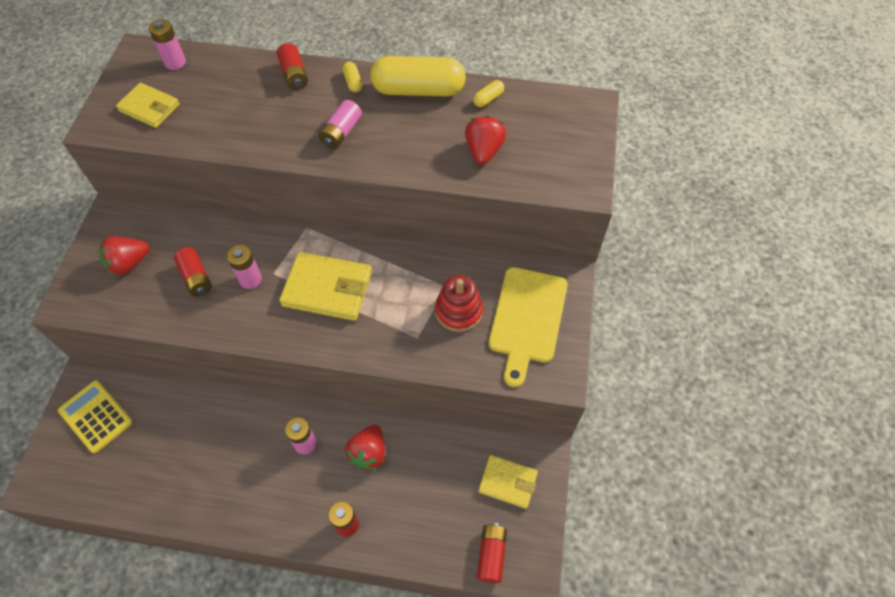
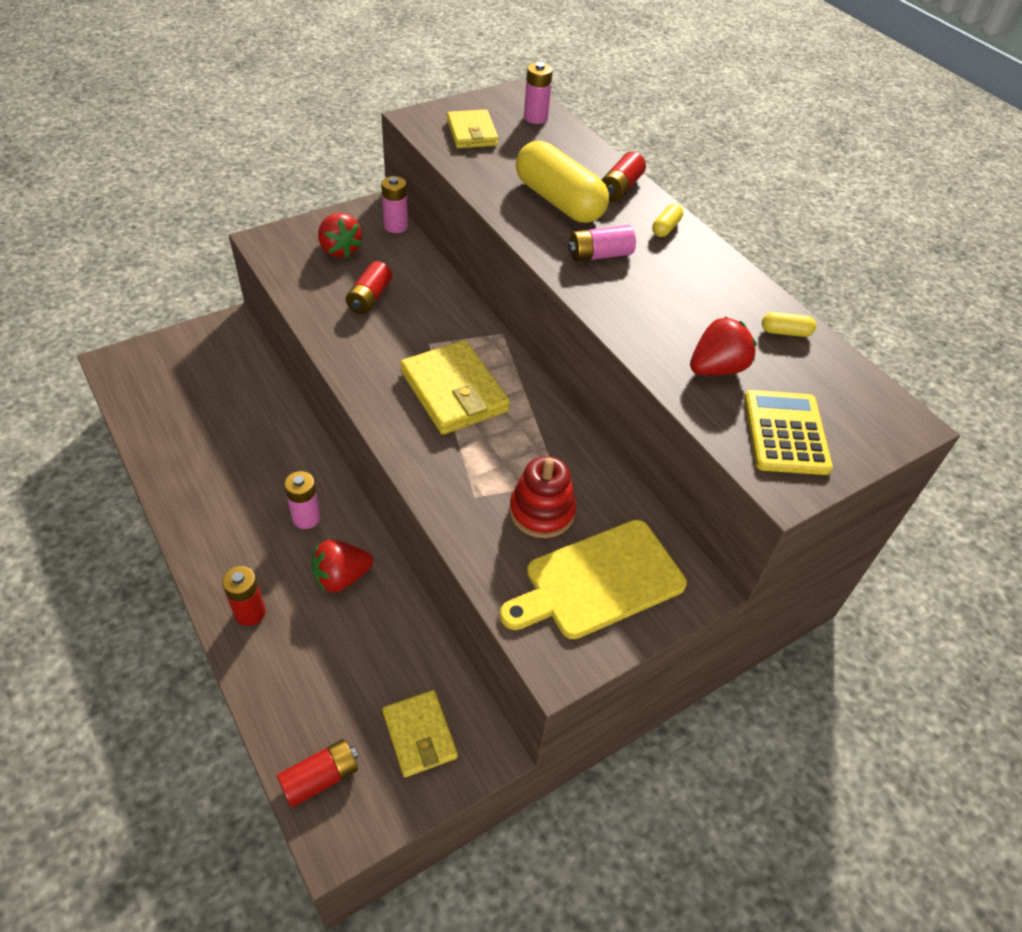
camera: 45 degrees right, 10 degrees down
(96, 416) = (205, 355): yellow calculator -> yellow calculator (785, 433)
(129, 263) = (340, 250): red strawberry -> red strawberry turned 135 degrees counterclockwise
(250, 279) = (406, 333): pink battery -> pink battery (396, 226)
(418, 90) = (721, 276): yellow capsule -> yellow capsule (559, 201)

